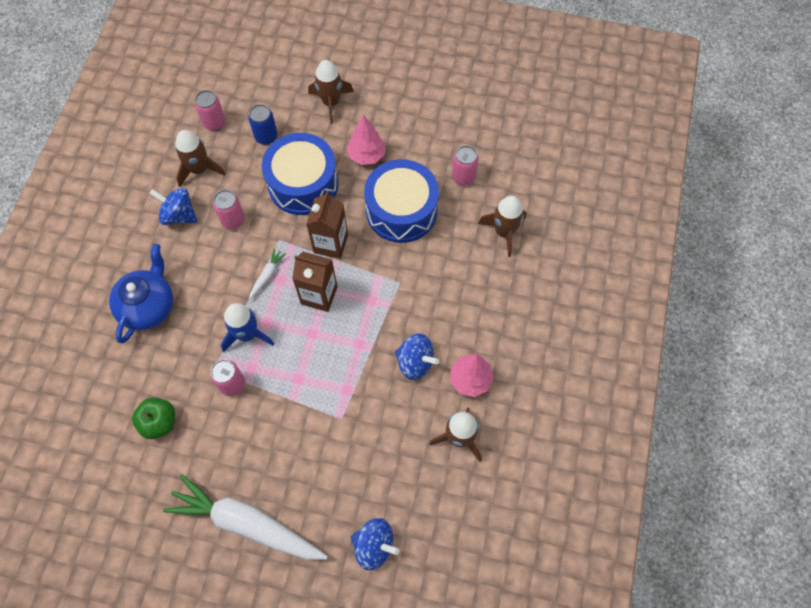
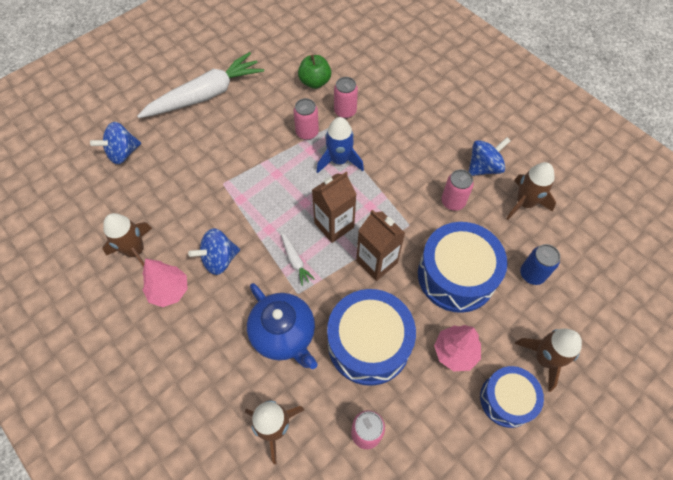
camera: 125 degrees right, 5 degrees down
(148, 306) = (411, 113): blue teapot -> blue teapot (284, 334)
(214, 123) = (574, 240): pink can -> pink can (345, 111)
(267, 275) = (380, 198): white carrot -> white carrot (295, 261)
(377, 111) = (506, 399): none -> blue drum

